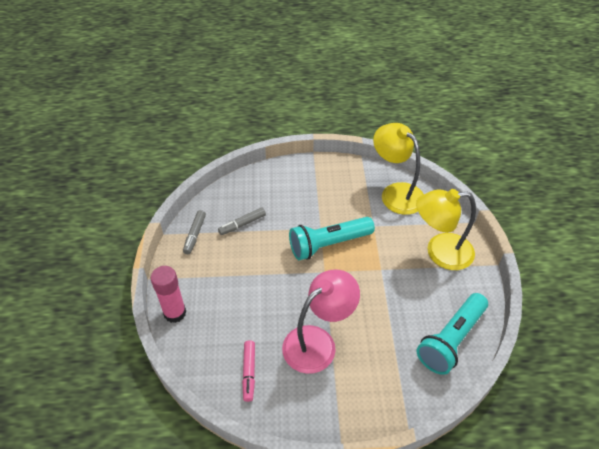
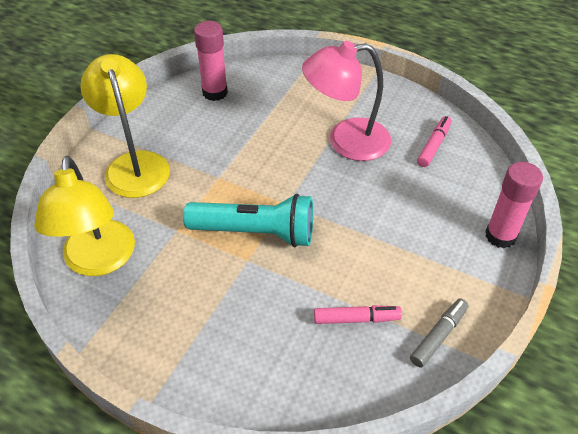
camera: 150 degrees left, 0 degrees up
(242, 224) = (356, 319): grey marker -> pink marker
(440, 252) = (134, 164): yellow lamp -> yellow lamp turned 135 degrees counterclockwise
(451, 340) = (215, 92): turquoise flashlight -> pink glue stick

